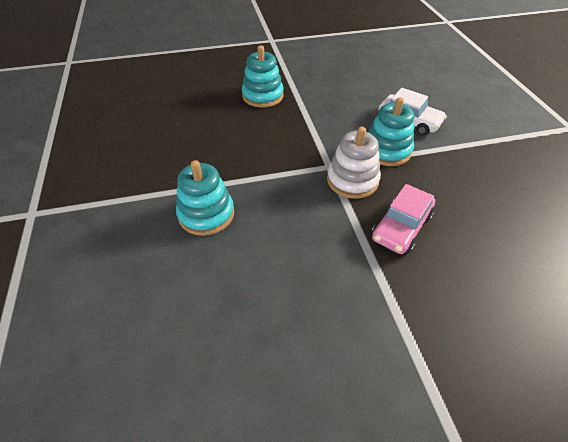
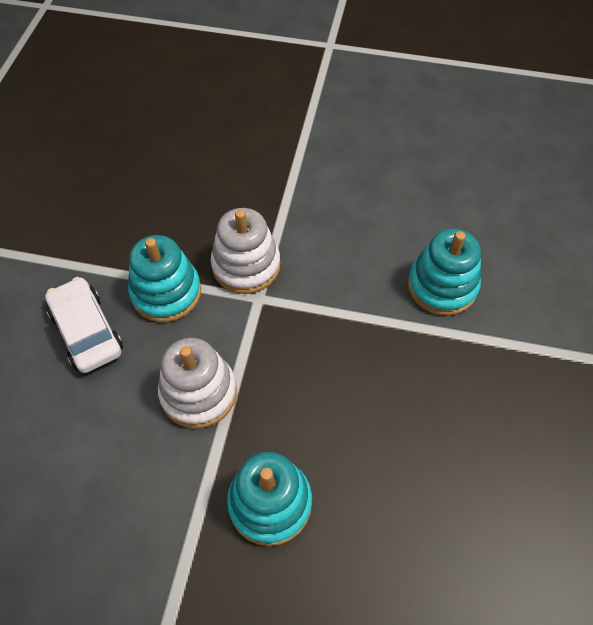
camera: 155 degrees left, 10 degrees up
(326, 117) = (198, 393): none -> white stacking toy
(401, 227) = (239, 193): pink car -> none

